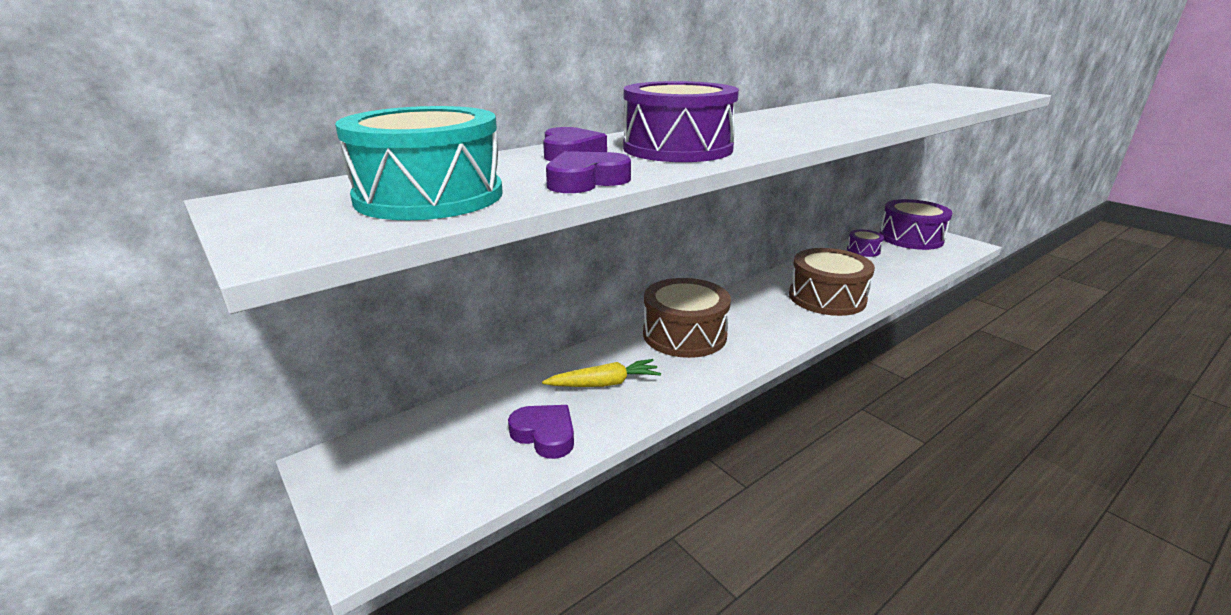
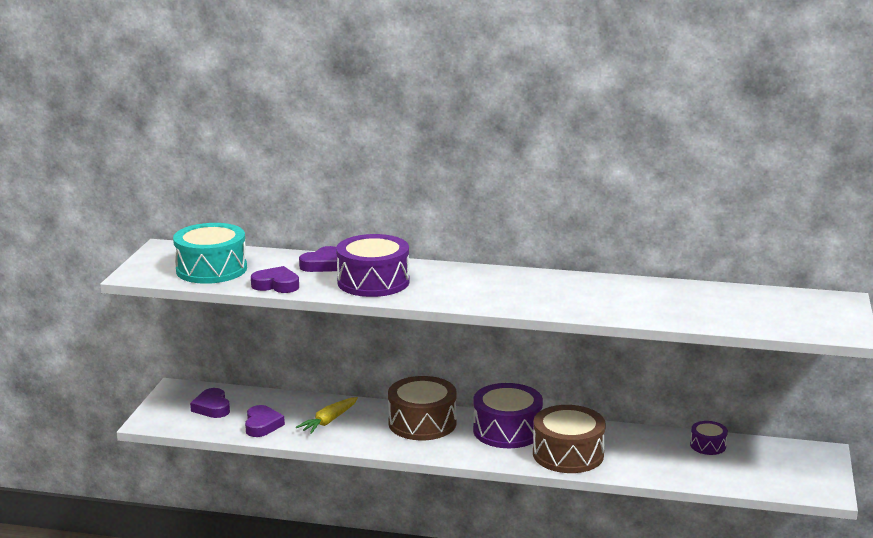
camera: 50 degrees right, 5 degrees down
(435, 455) = (212, 407): none -> purple heart
(604, 383) = (329, 421): yellow carrot -> yellow carrot turned 90 degrees clockwise
(910, 238) = (789, 460): purple drum -> purple drum (507, 430)

